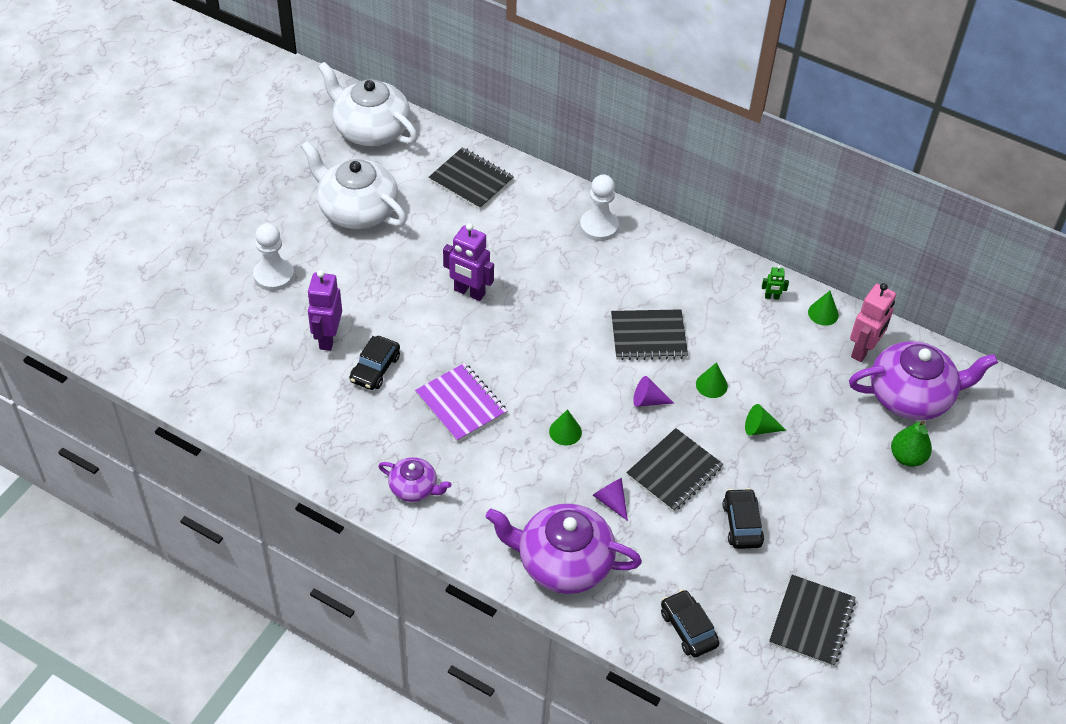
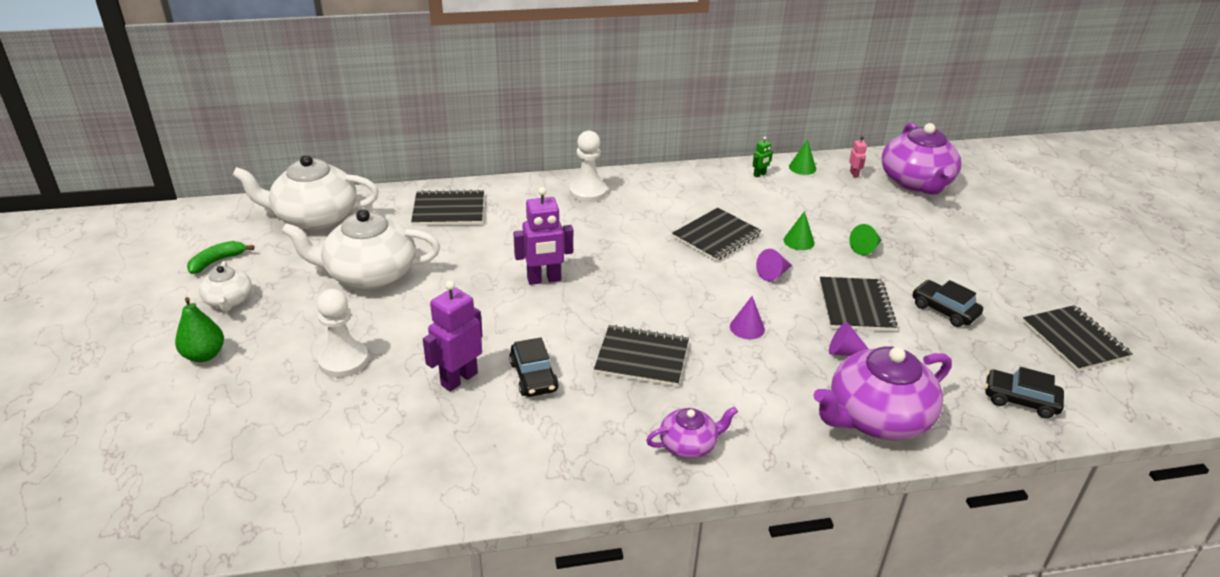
camera: 40 degrees left, 15 degrees down
(250, 177) = (229, 300): none -> white teapot
(272, 135) = (217, 261): none -> green banana
(327, 338) = (459, 379): purple robot -> purple robot turned 75 degrees clockwise
(461, 404) = (642, 358): purple notebook -> black notebook
(565, 431) = (747, 328): green cone -> purple cone
(863, 350) = (854, 174): pink robot -> pink robot, size x0.48
(907, 457) = (966, 214): green pear -> green pear (204, 355)
(911, 396) = (916, 182): purple teapot -> purple teapot turned 135 degrees clockwise

